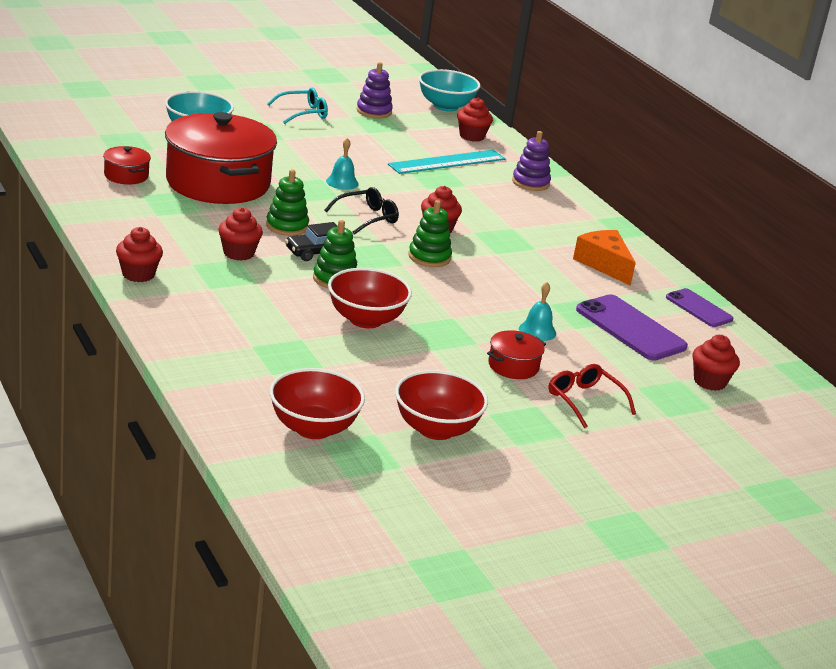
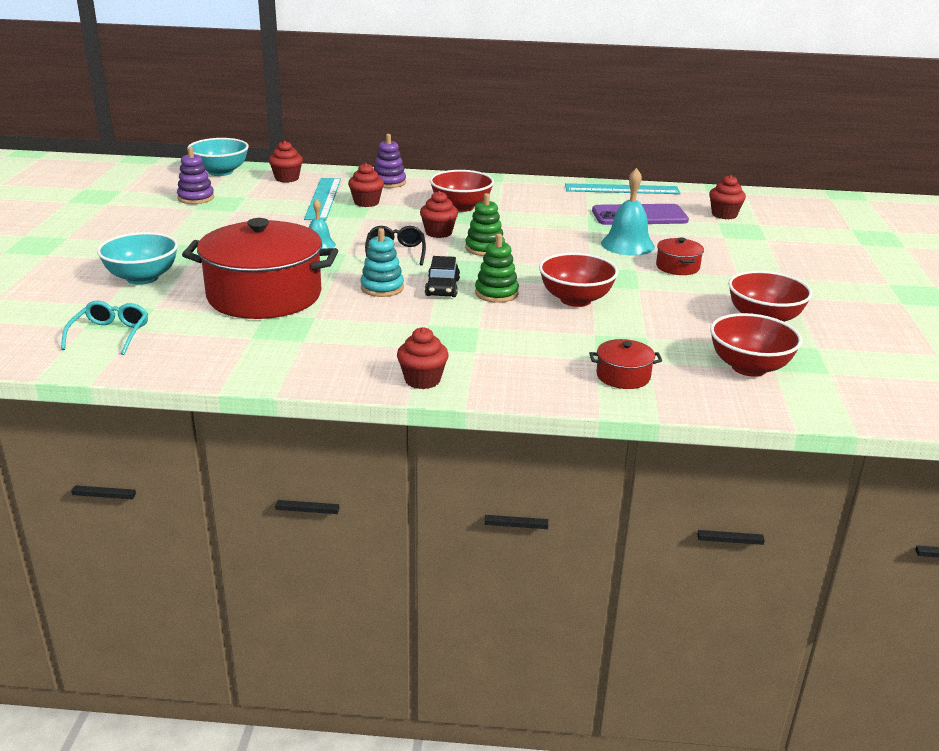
camera: 55 degrees left, 0 degrees up
(126, 175) = (199, 335): red pot -> red pot (623, 376)
(238, 253) = (417, 321): red cupcake -> red cupcake (366, 202)
(287, 226) = (382, 288): green stacking toy -> turquoise stacking toy
(303, 113) = (162, 224): turquoise glasses -> turquoise glasses (110, 334)
(517, 228) = (461, 207): none -> red bowl
(537, 331) = (627, 244): turquoise bell -> turquoise bell, size x1.67
(584, 401) = (737, 258): red glasses -> none
(604, 264) = (539, 197): orange cheese -> none
(699, 308) = (622, 189): purple phone -> turquoise ruler

